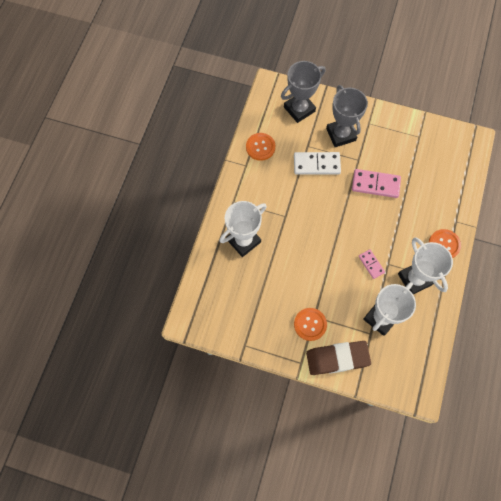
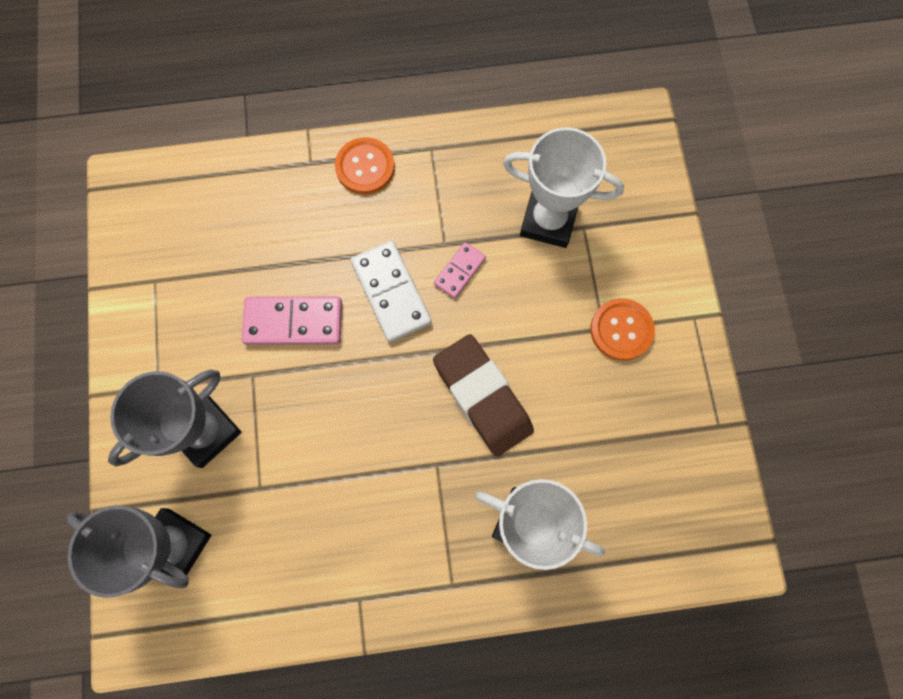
camera: 115 degrees left, 5 degrees up
(260, 147) = (302, 588): orange button -> none
(316, 164) = (296, 451): white domino -> white domino (391, 292)
(337, 358) = (654, 262): brown eraser -> brown eraser (482, 396)
(375, 184) = (293, 322): pink domino -> pink domino turned 75 degrees counterclockwise
(414, 279) = (452, 192): white trophy -> none

